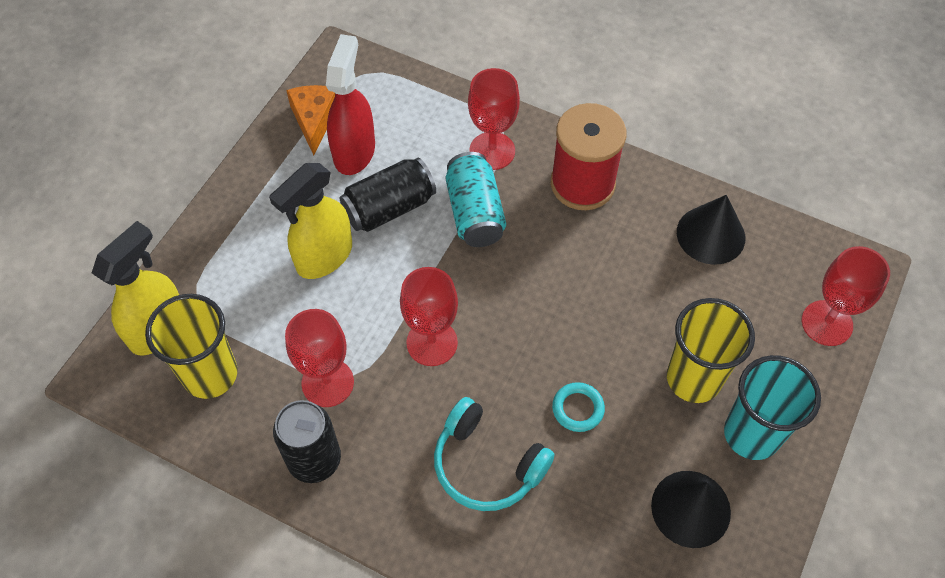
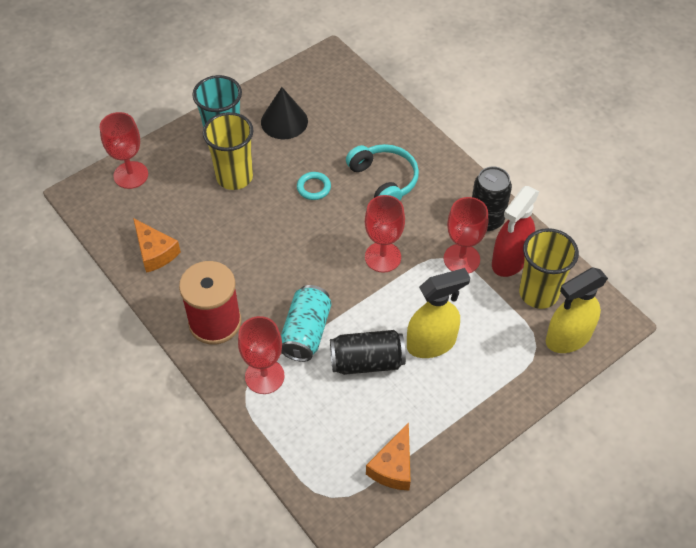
camera: 155 degrees left, 5 degrees down
(354, 151) = (372, 421): red spray bottle -> red spray bottle (510, 260)
(710, 235) = (155, 252): black cone -> orange cheese

